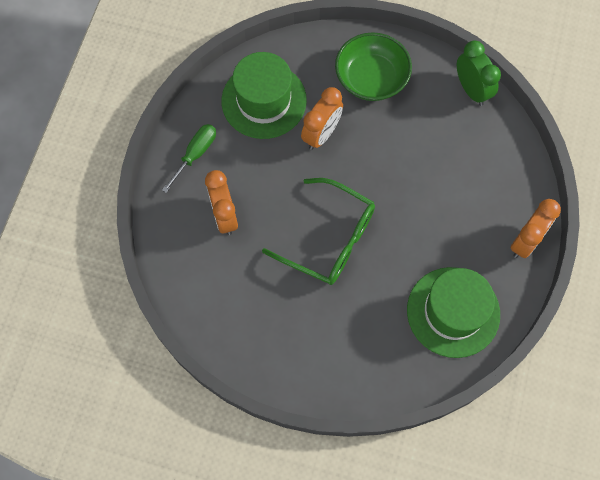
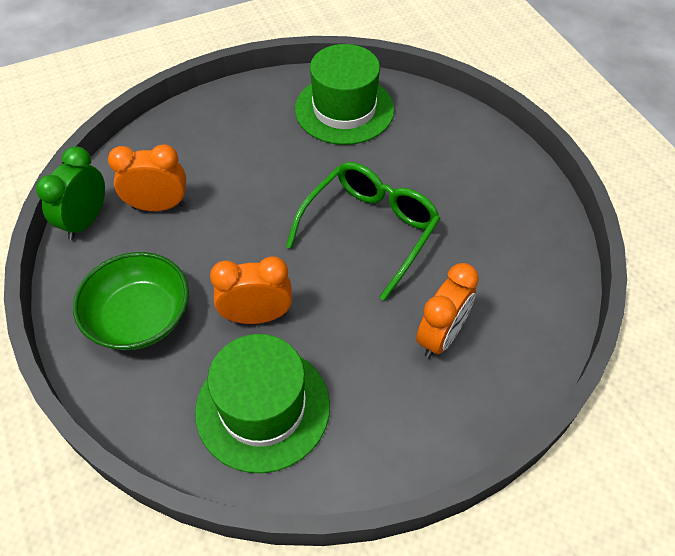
camera: 130 degrees left, 15 degrees down
(195, 154) = (402, 426): green screwdriver -> none
(329, 239) = (369, 231): green glasses -> green glasses turned 45 degrees clockwise
(525, 241) = (230, 100): orange clock -> orange clock (158, 206)

